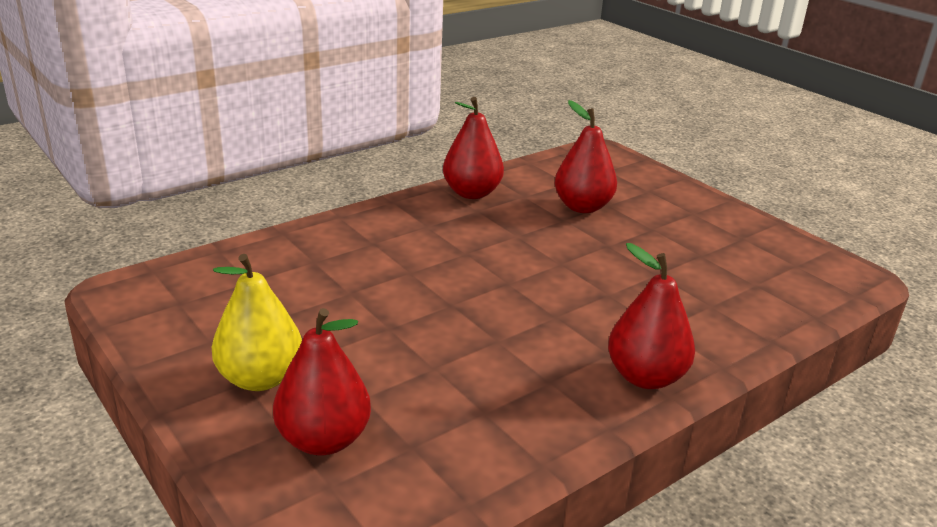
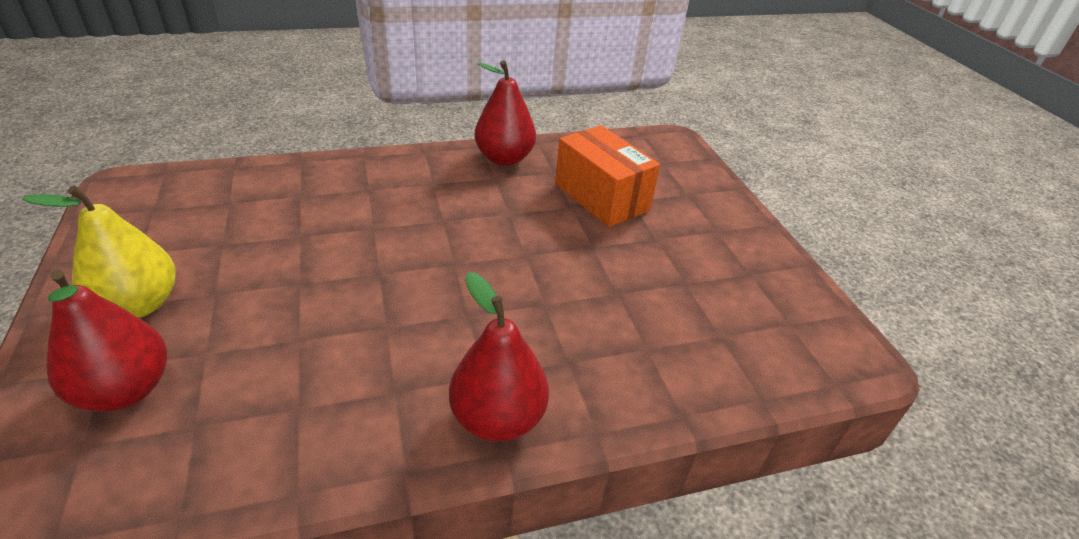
camera: 20 degrees right, 10 degrees up
(582, 207) = (601, 197): red pear -> orange box

